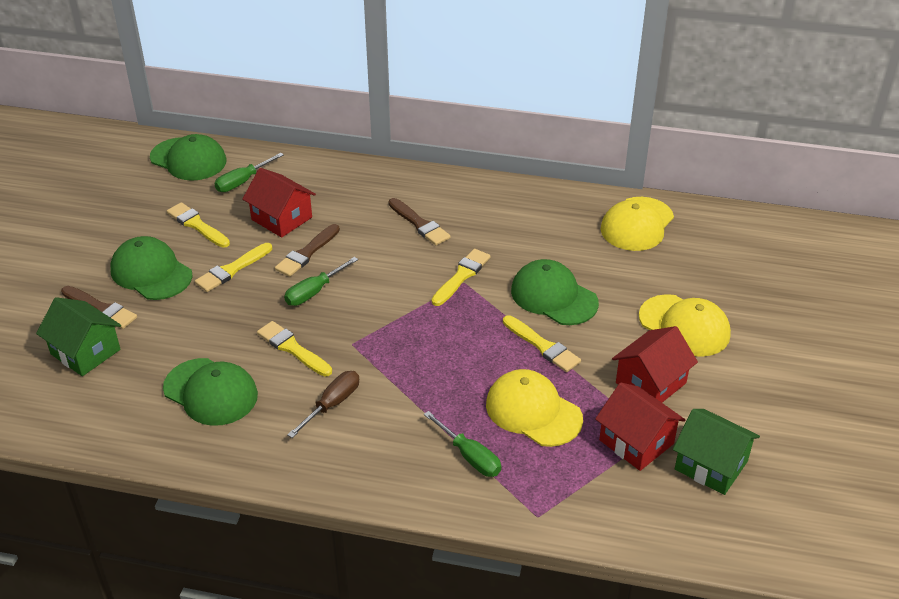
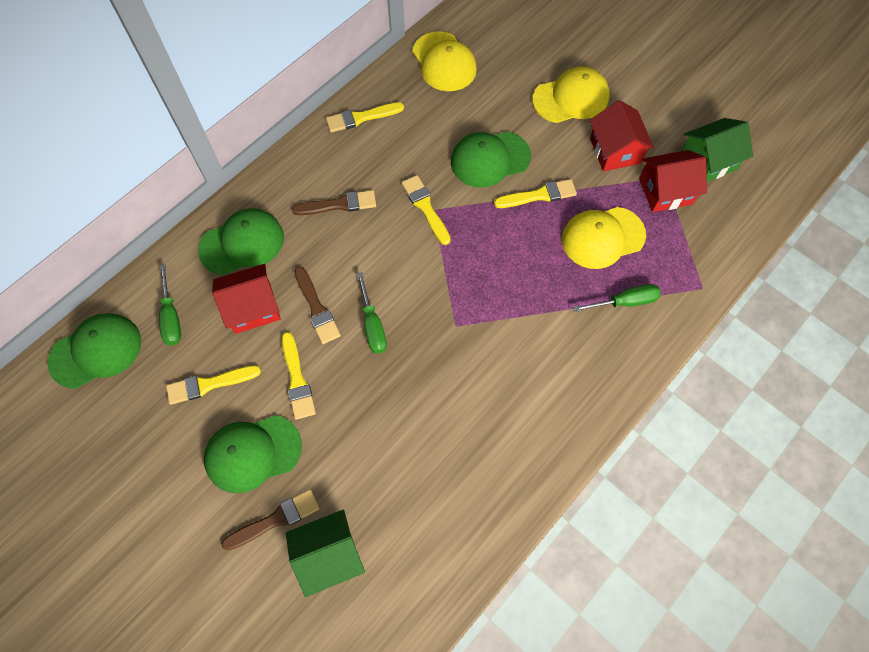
camera: 60 degrees left, 25 degrees up
(211, 392) = (449, 462): green cap -> green cap (242, 243)
(292, 348) = (434, 373): yellow brush -> yellow brush (361, 118)
(333, 404) = (517, 371): brown screwdriver -> none

